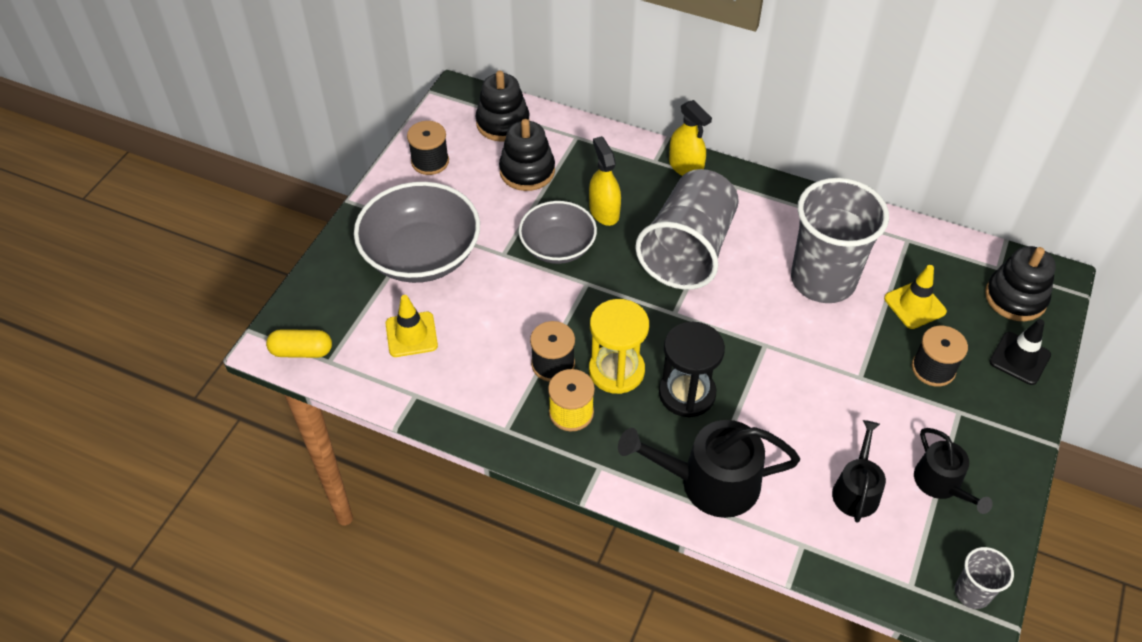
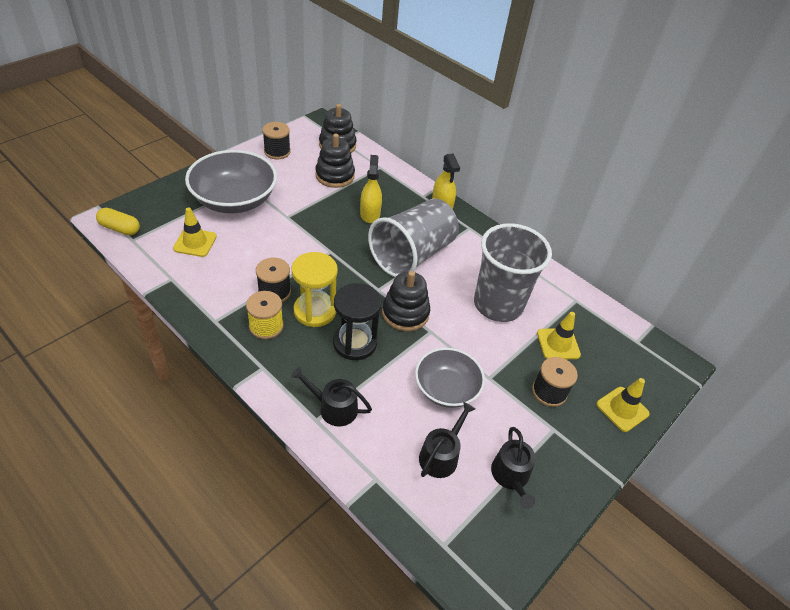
camera: 15 degrees right, 5 degrees down
(558, 246) = (325, 224): grey bowl -> grey bowl (446, 389)
(709, 482) = (333, 408): black watering can -> black watering can, size x0.60
(972, 592) = (492, 570): grey cup -> none
(1015, 297) = (640, 366): black stacking toy -> black stacking toy (405, 313)
(1019, 358) = (622, 409): black traffic cone -> yellow traffic cone

